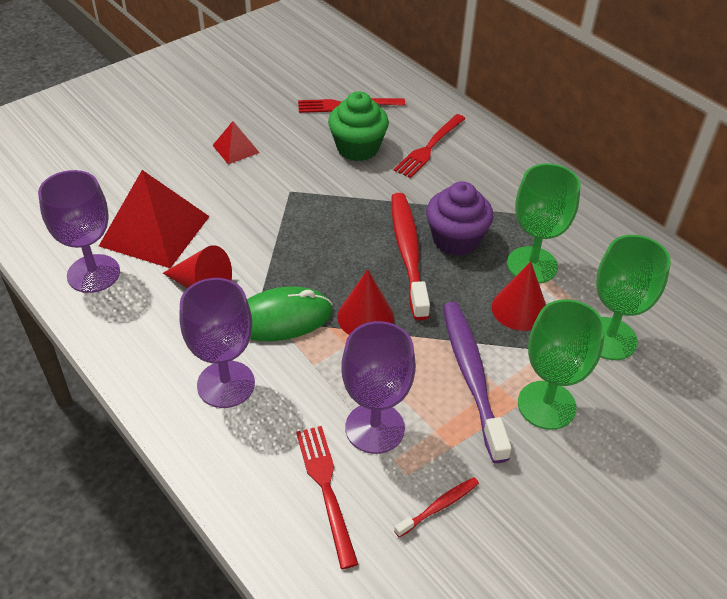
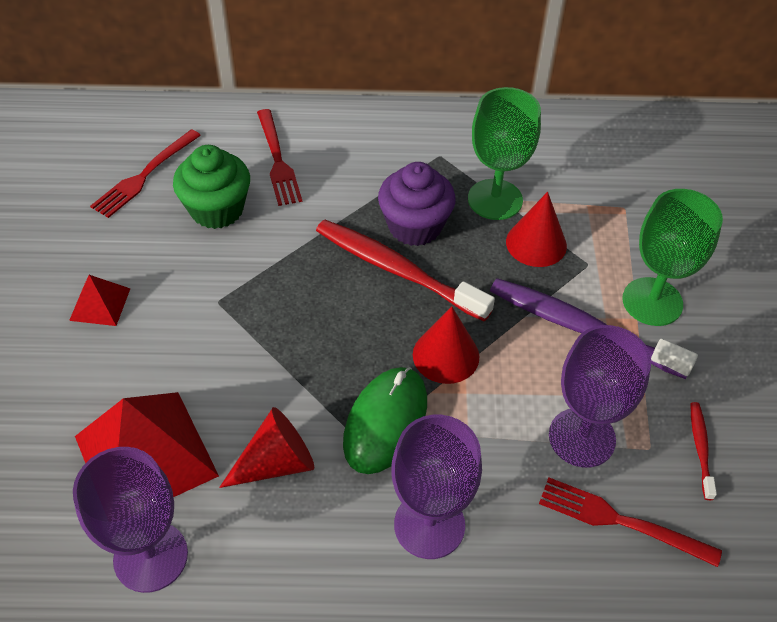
camera: 50 degrees left, 5 degrees up
(609, 338) = (617, 213): green goblet -> none

